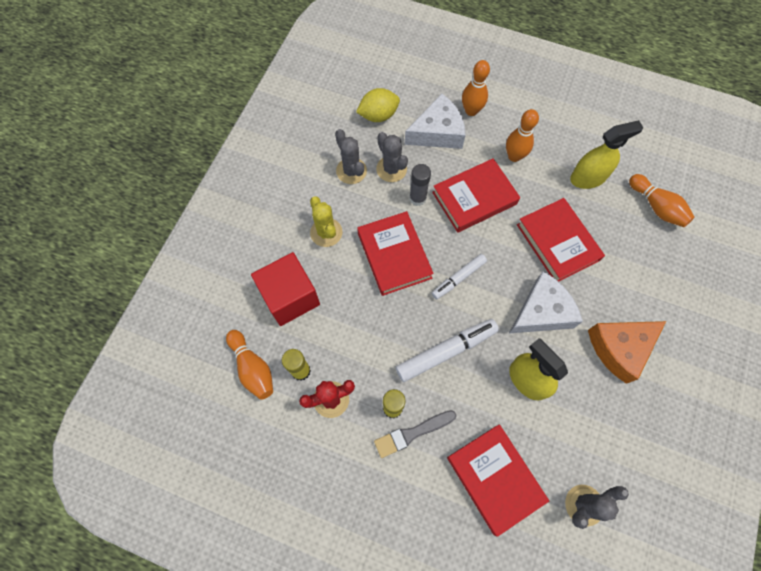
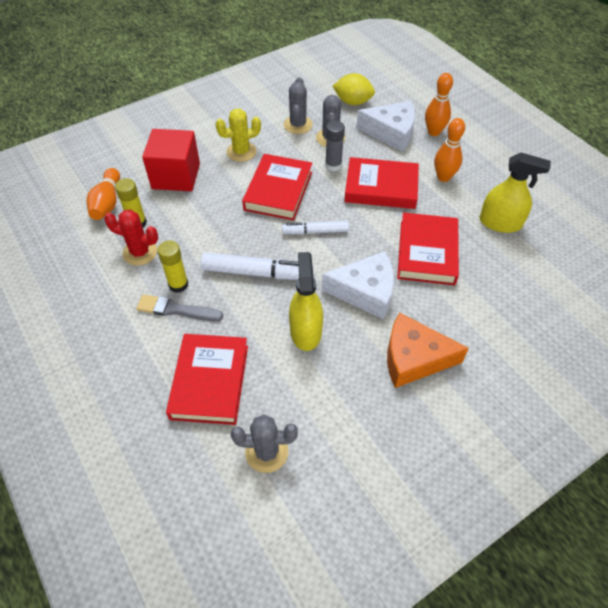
camera: 35 degrees right, 15 degrees down
(326, 232) = (241, 152): yellow cactus -> yellow cactus turned 60 degrees clockwise
(656, 207) = (551, 276): orange bowling pin -> none

